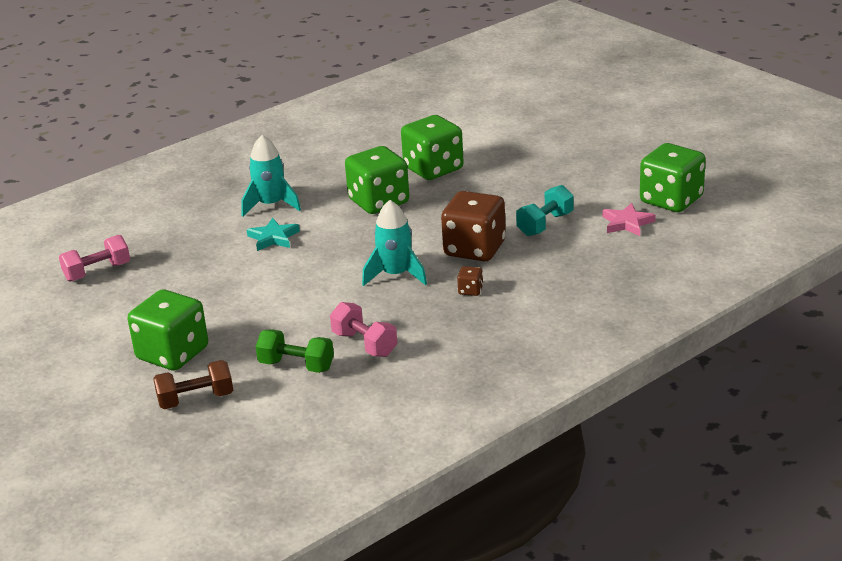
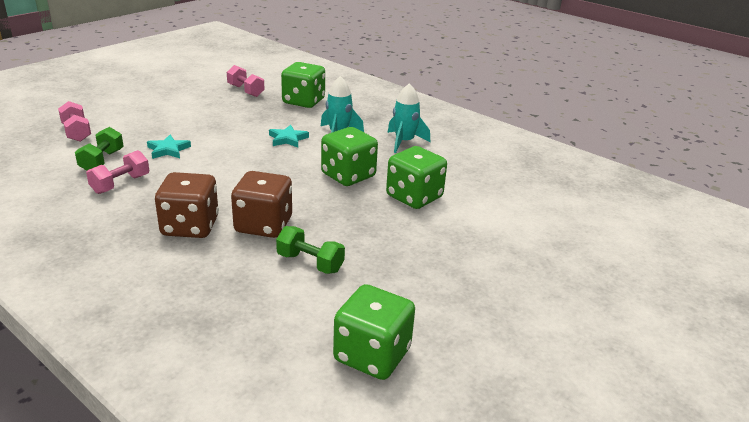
camera: 75 degrees right, 0 degrees up
(173, 354) = (136, 121): green dice -> green dice (303, 101)
(196, 399) = (77, 132): brown dumbbell -> pink dumbbell
(278, 319) = (168, 150): none -> turquoise star
(396, 275) = (224, 190): turquoise rocket -> turquoise rocket (404, 142)
(470, 290) = (190, 226): brown dice -> brown dice, size x2.45
(545, 224) = (310, 263): turquoise dumbbell -> green dumbbell
(627, 223) = (314, 319): pink star -> none

